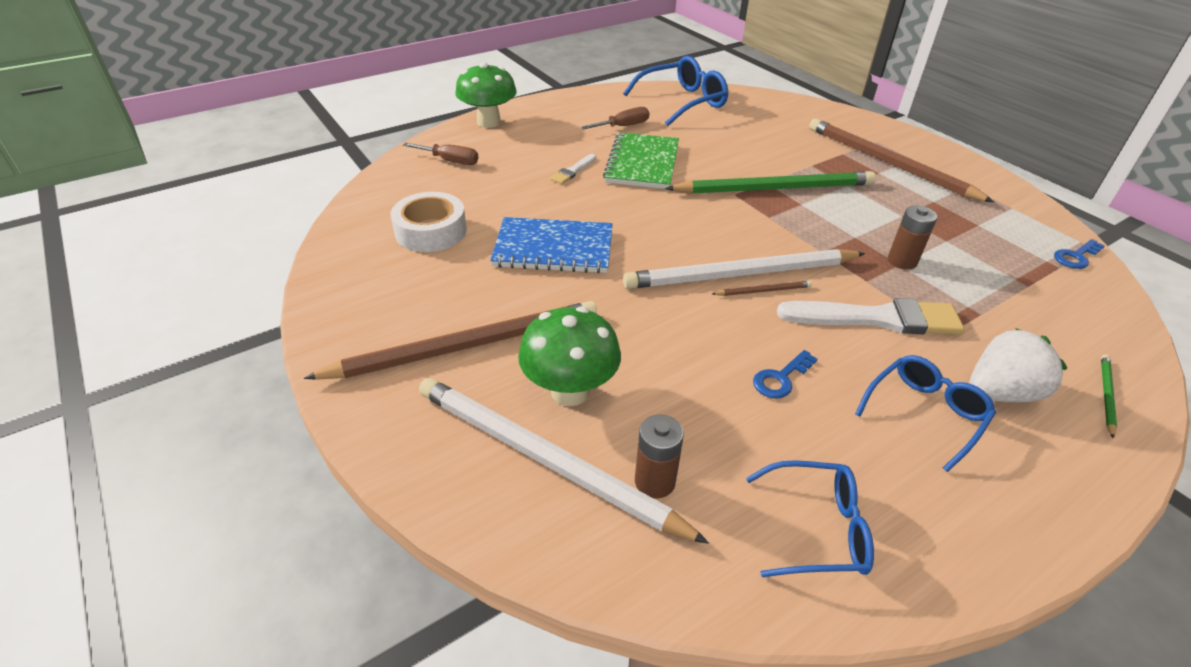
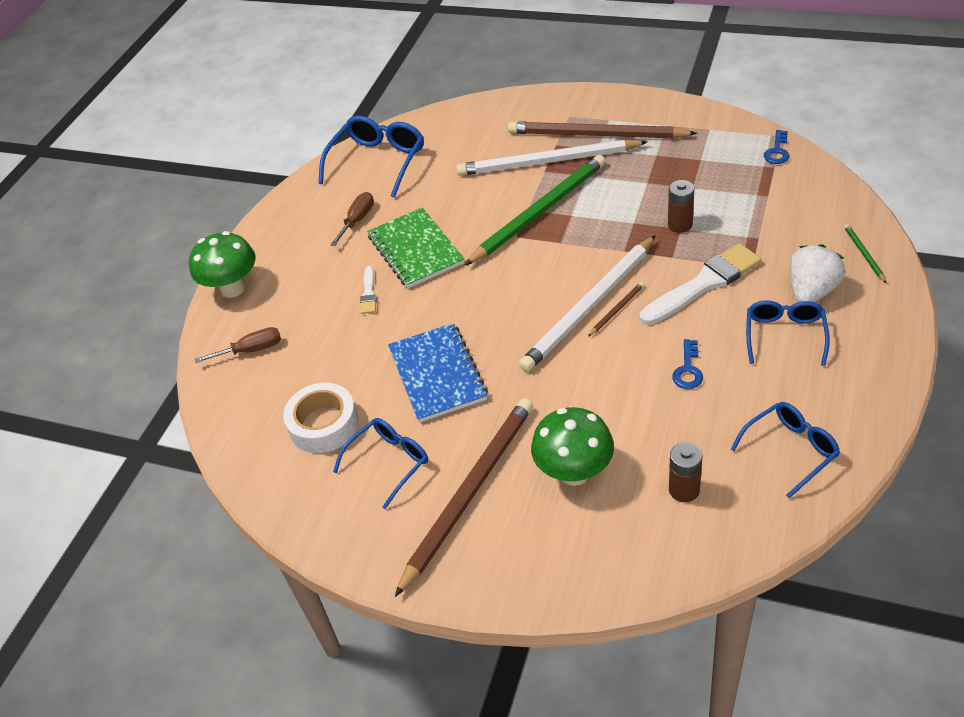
camera: 30 degrees left, 5 degrees up
(438, 284) = (388, 463): none -> blue glasses
(545, 459) = (609, 525): white pencil -> white pencil (547, 162)
(553, 248) = (437, 374): blue notebook -> blue notebook turned 75 degrees counterclockwise

